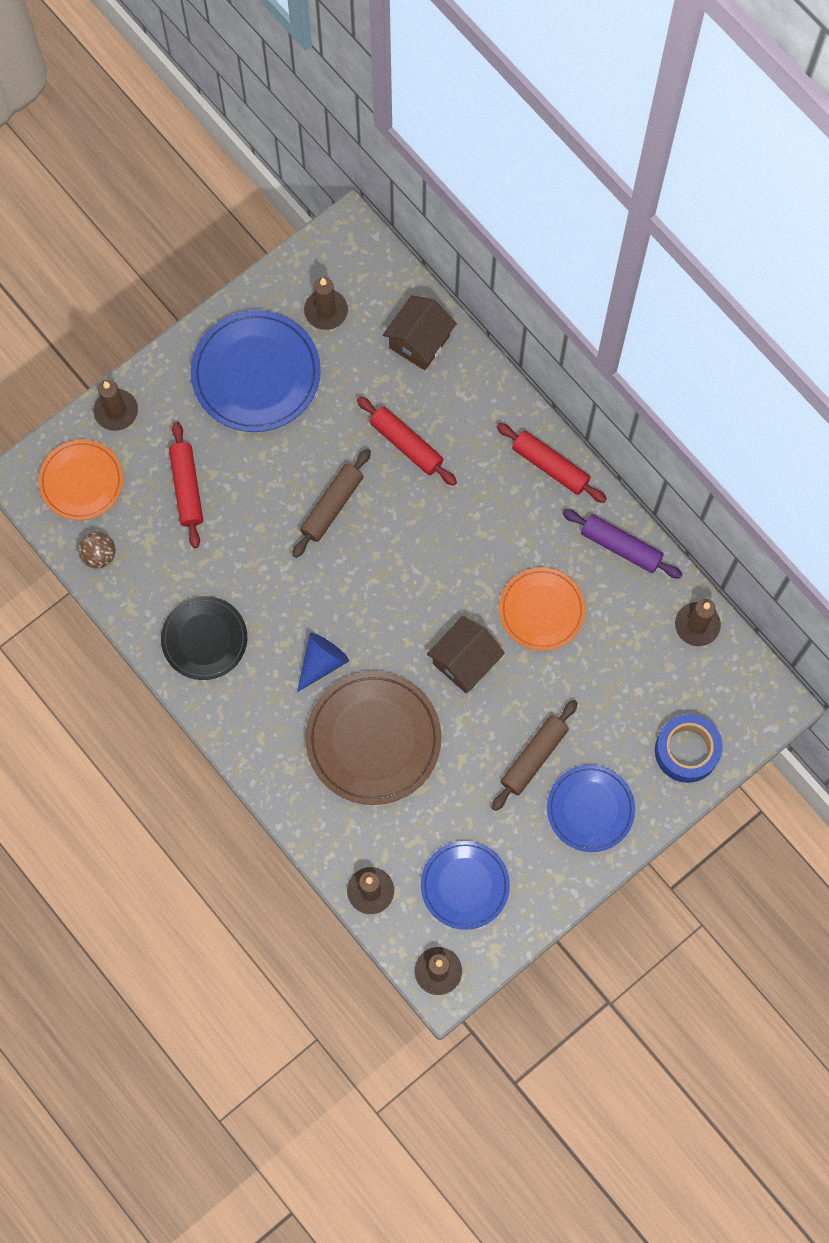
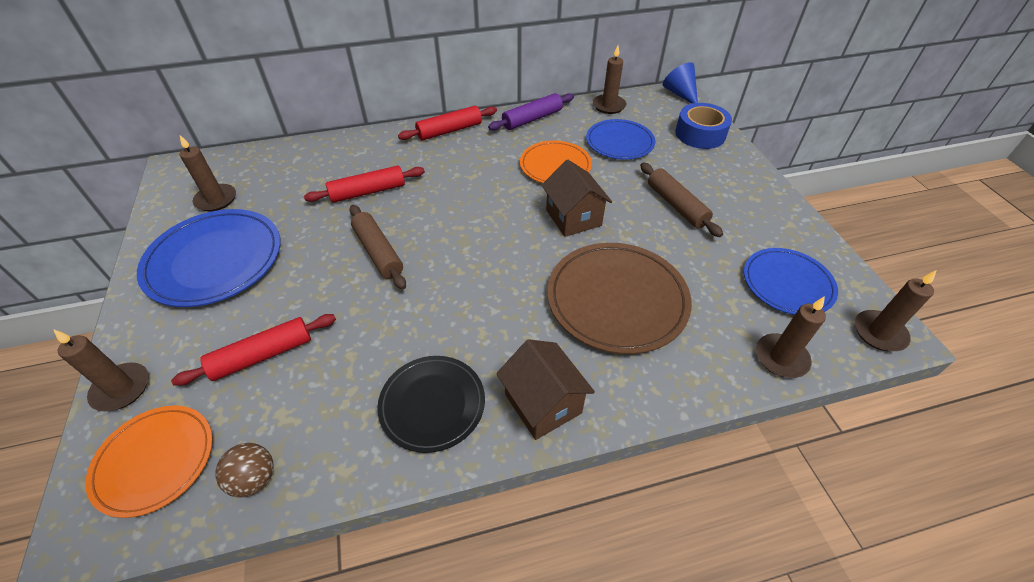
camera: 65 degrees left, 25 degrees down
(187, 488) = (262, 355): red rolling pin -> red rolling pin turned 45 degrees counterclockwise
(322, 662) = (519, 311): blue cone -> blue cone (680, 94)
(419, 342) = (297, 160): brown house -> brown house (543, 403)
(590, 809) = (732, 190): blue plate -> blue plate (619, 142)

